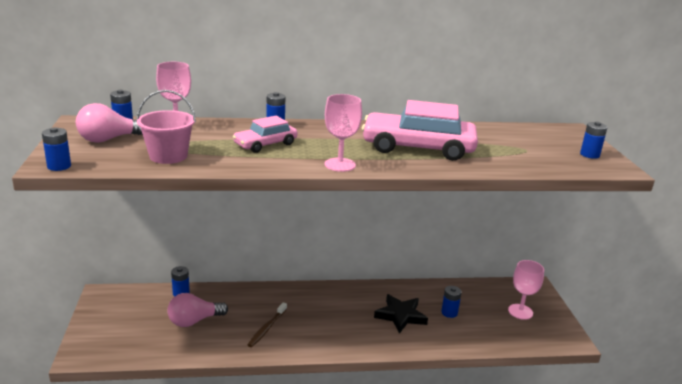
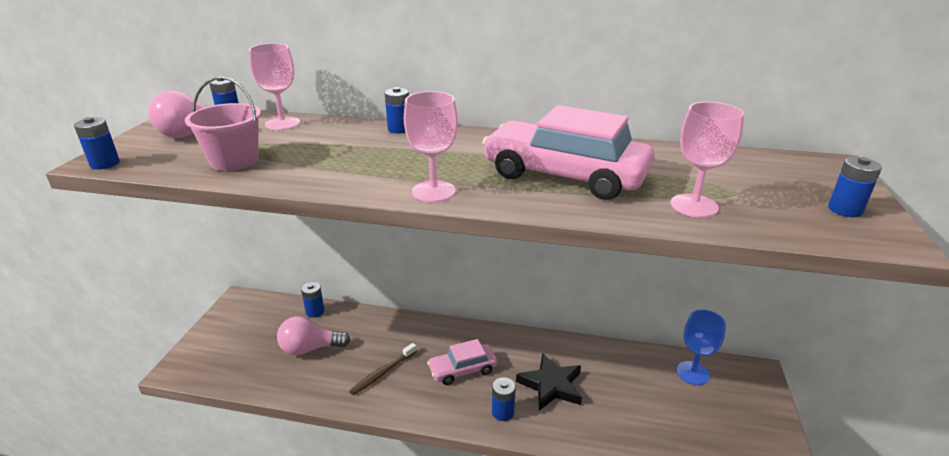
camera: 20 degrees right, 5 degrees up
(265, 144) = (363, 154): pink car -> pink car (462, 369)
(449, 313) = (618, 392): blue battery -> blue battery (502, 412)
(494, 292) = (692, 373): none -> blue goblet
(520, 311) = (721, 409): pink goblet -> pink goblet (694, 206)

